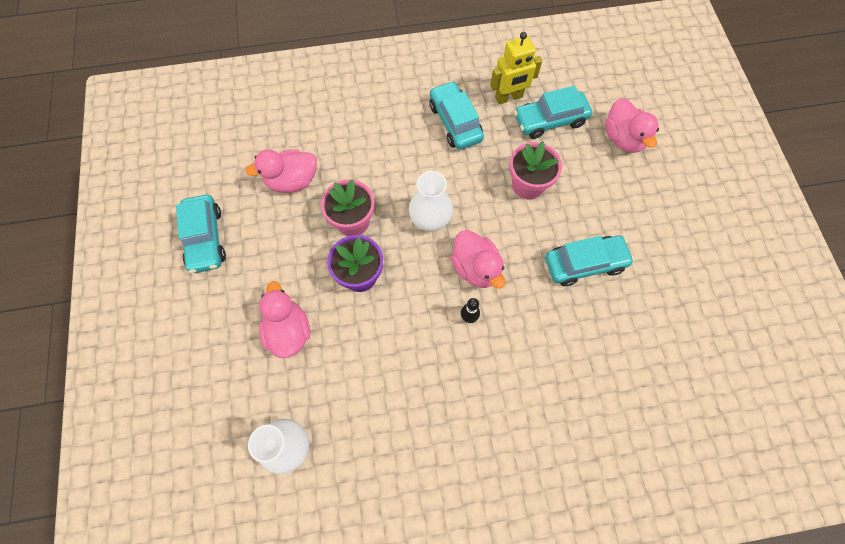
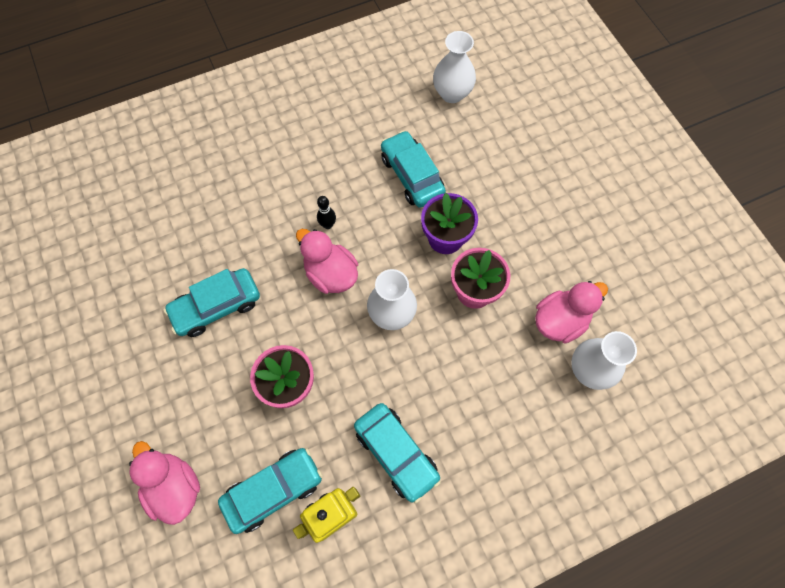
camera: 165 degrees right, 0 degrees up
(205, 239) = (615, 235): turquoise car -> turquoise car (412, 175)
(288, 141) = (589, 370): none -> white vase
(289, 331) = (492, 174): pink duck -> none

